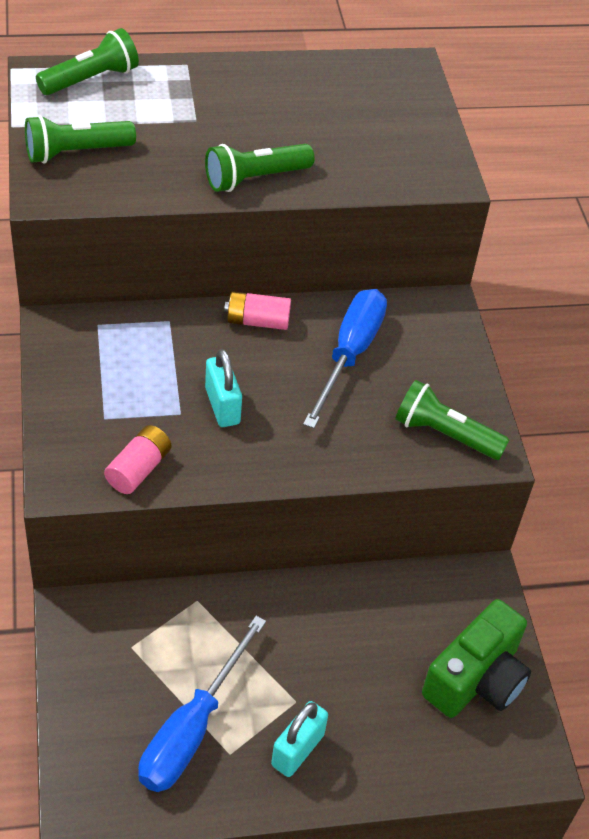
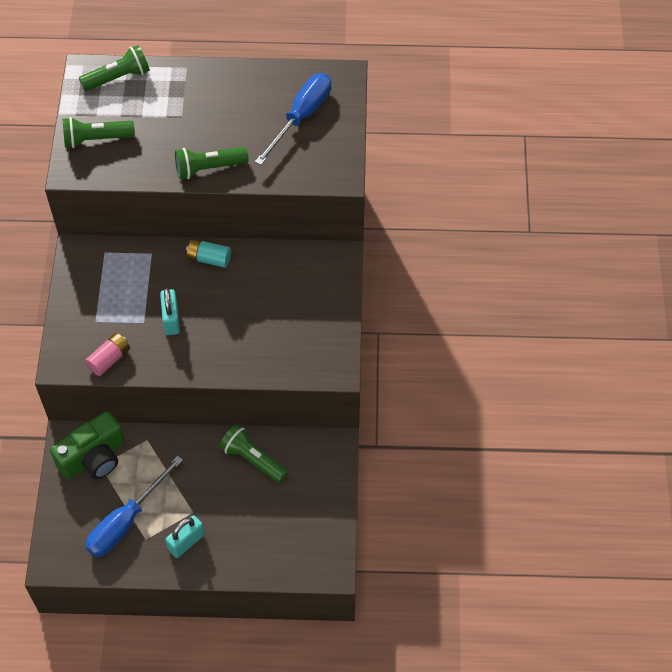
camera: 15 degrees right, 10 degrees up
(257, 321) = (209, 258): pink battery -> turquoise battery
(349, 355) = (263, 289): blue screwdriver -> blue screwdriver (301, 117)
(445, 434) = (310, 354): green flashlight -> green flashlight (252, 459)
(476, 679) = (309, 512): green camera -> green camera (93, 457)

